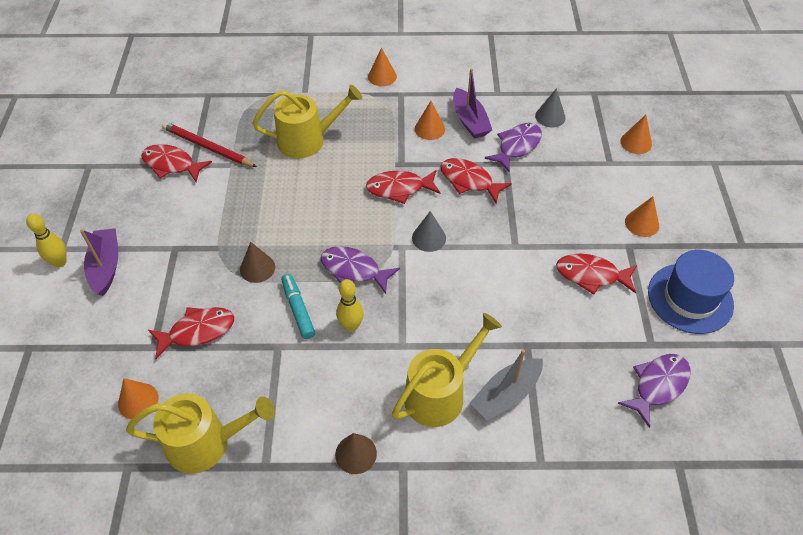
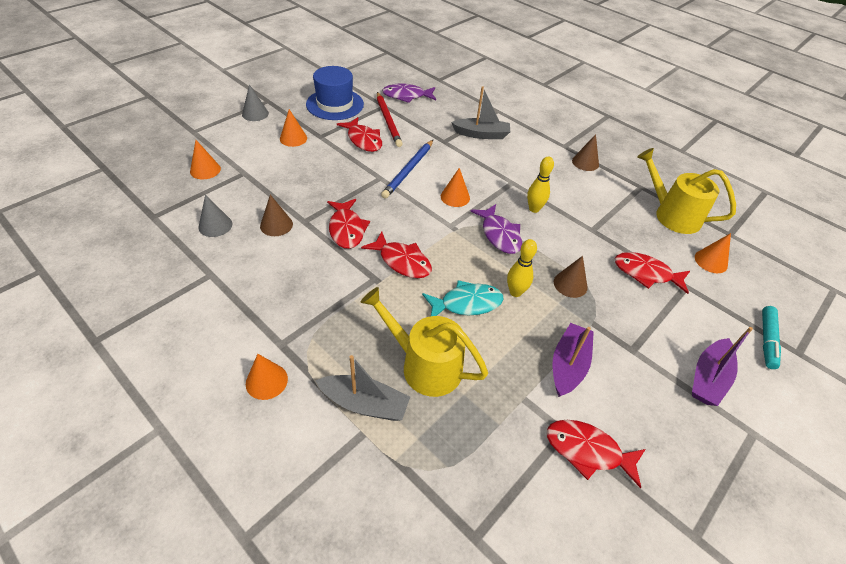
camera: 140 degrees left, 5 degrees down
(60, 262) = (757, 416): yellow bowling pin -> yellow bowling pin (515, 292)
(172, 164) = (588, 451): red fish -> red fish turned 135 degrees clockwise
(207, 147) = (533, 443): red pencil -> red pencil (388, 121)
(298, 309) = (561, 239): turquoise marker -> turquoise marker (767, 340)
(319, 102) = (364, 404): none -> grey boat
(321, 194) = (466, 303): none -> turquoise fish
(429, 129) = (311, 288): orange cone -> orange cone (455, 197)
(429, 238) = (426, 217): grey cone -> grey cone (255, 114)
(440, 393) = (515, 154): yellow watering can -> none
(470, 121) = (272, 269): purple boat -> purple boat (568, 365)
(505, 275) = (409, 170): none -> blue pencil
(517, 146) = (276, 225): purple fish -> brown cone

